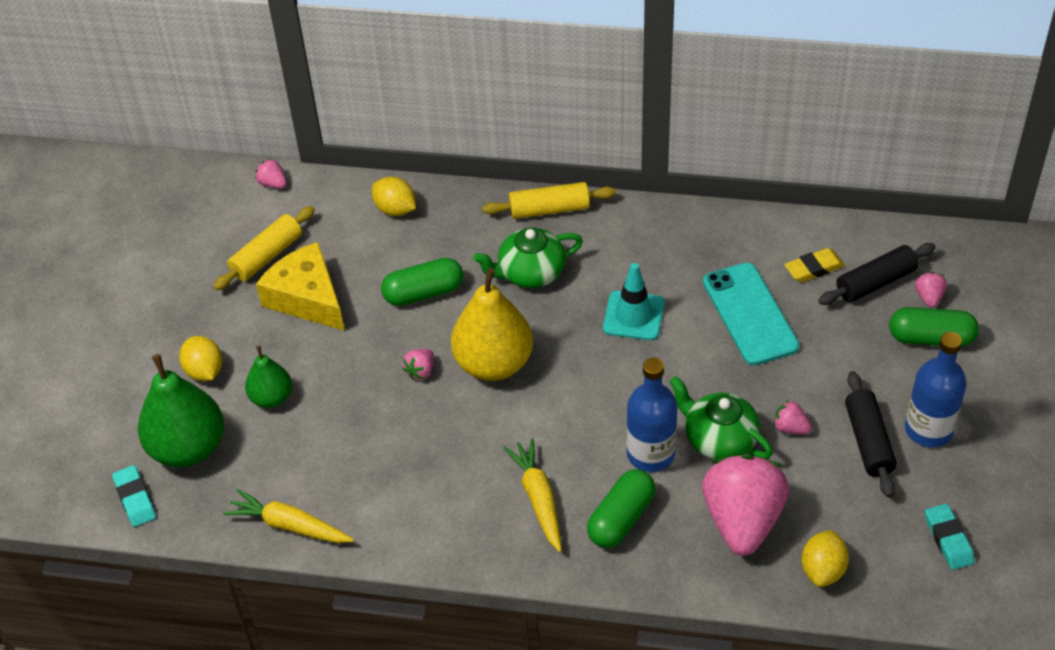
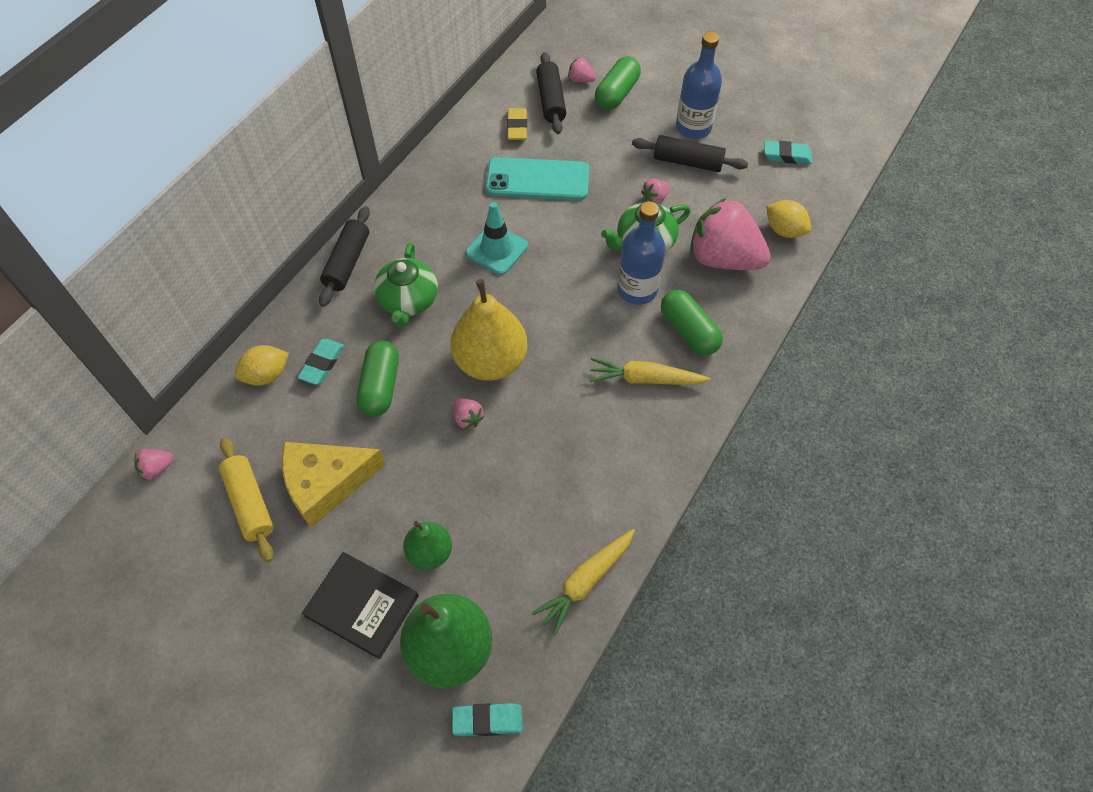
camera: 70 degrees left, 10 degrees up
(204, 371) = (362, 605): yellow lemon -> black book
(426, 241) = (322, 364): none -> turquoise eraser
(549, 209) = (347, 262): yellow rolling pin -> black rolling pin

